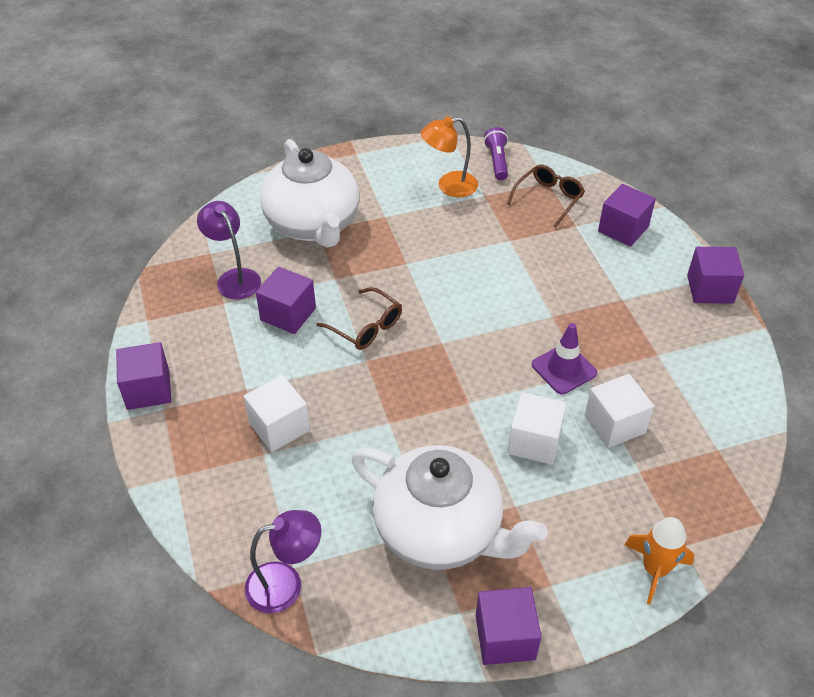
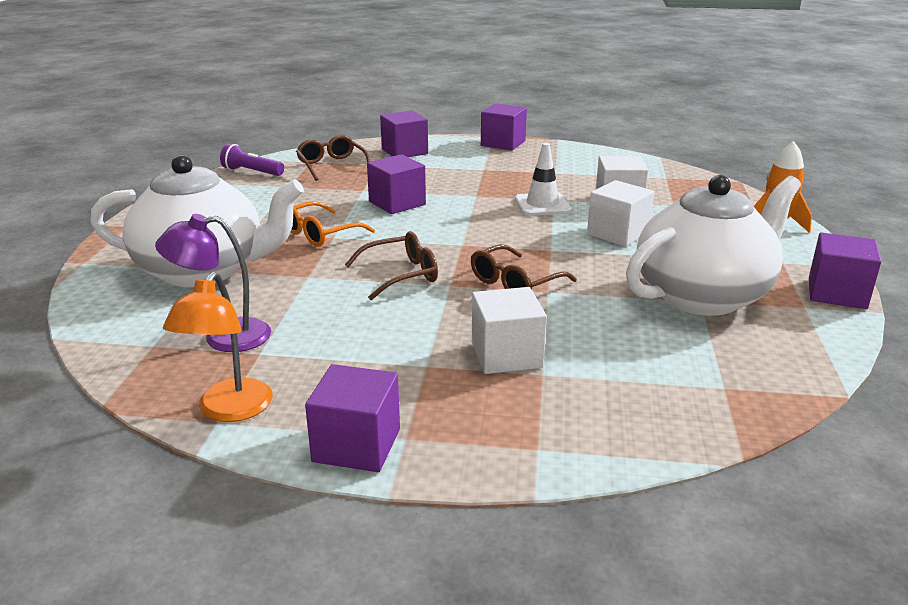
camera: 65 degrees left, 20 degrees down
(286, 584) = (747, 397): purple lamp -> none
(288, 314) = (331, 314): purple cube -> purple cube (397, 203)
(391, 398) = (515, 283): none -> brown glasses
(407, 253) = (320, 234): none -> orange glasses
(449, 186) = (253, 196): orange lamp -> orange lamp (229, 410)
(564, 369) = (542, 205): purple traffic cone -> white traffic cone

